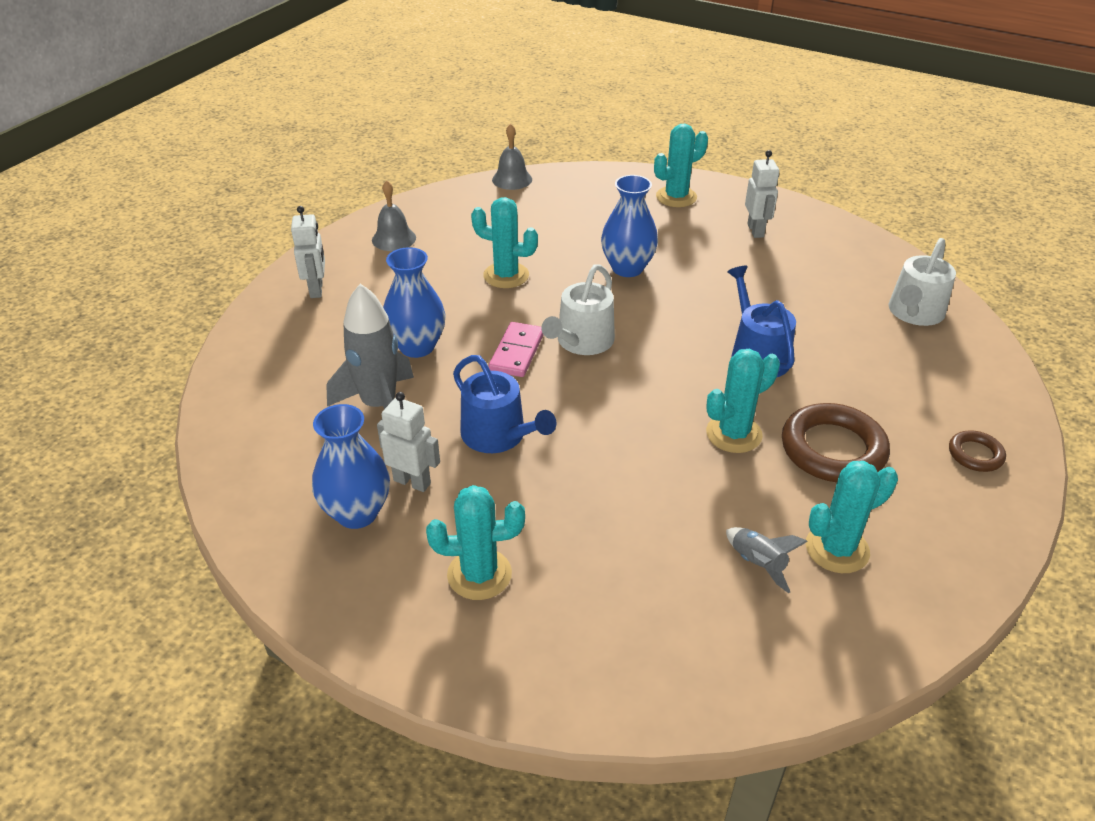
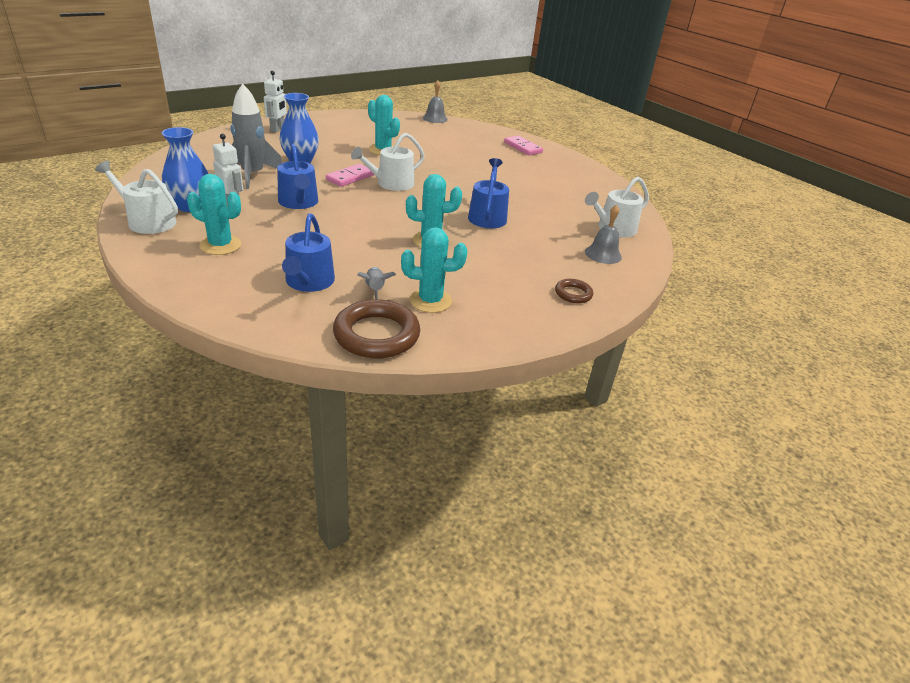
camera: 20 degrees right, 5 degrees down
(326, 574) = (147, 221): none -> white watering can
(394, 239) = (341, 123): grey bell -> grey bell (603, 254)
(627, 268) = (455, 165): blue vase -> none
(663, 589) = (308, 282): none -> blue watering can
(676, 197) = (522, 147): turquoise cactus -> pink domino
(756, 230) = (554, 172): white robot -> none
(833, 449) = (483, 264): brown ring -> brown ring (376, 335)

